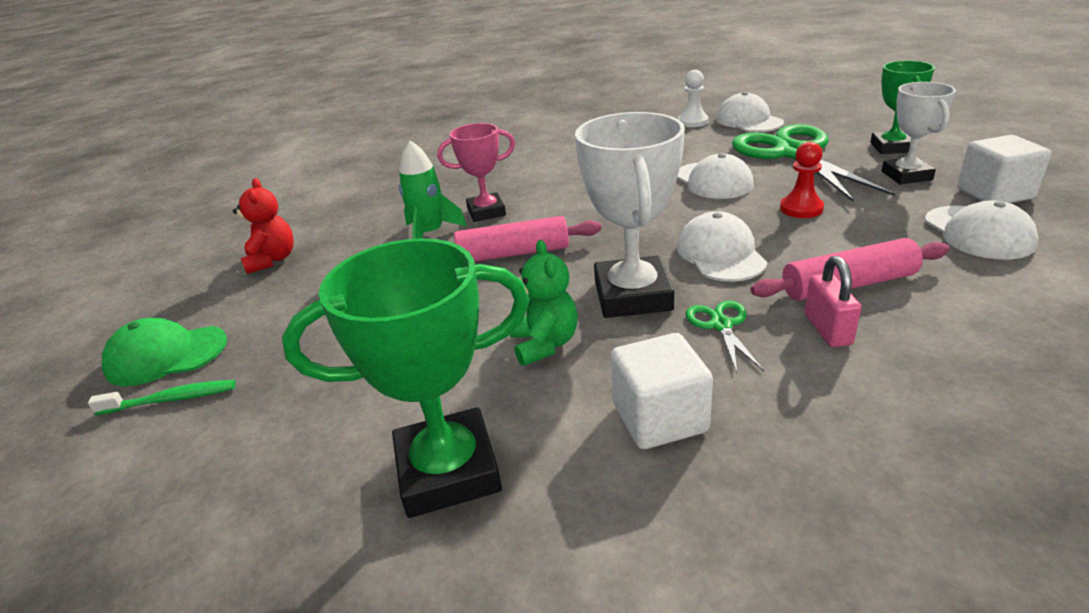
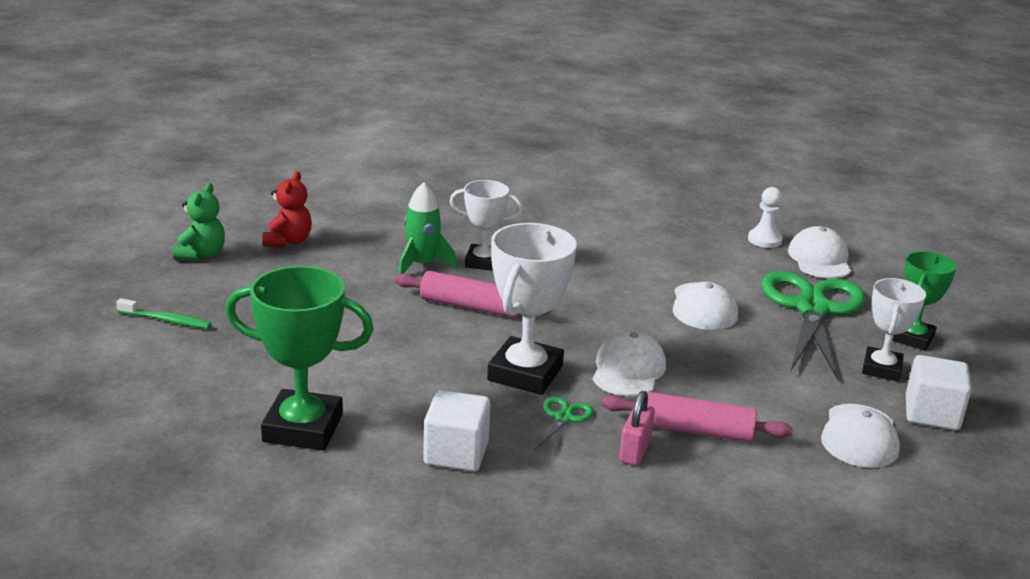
camera: 20 degrees right, 5 degrees down
(166, 355) = (177, 289): green cap -> none
(486, 212) = (483, 262): pink trophy -> white trophy
(544, 344) = (429, 381): green teddy bear -> green teddy bear (201, 254)
(801, 208) = (744, 360): red pawn -> none

